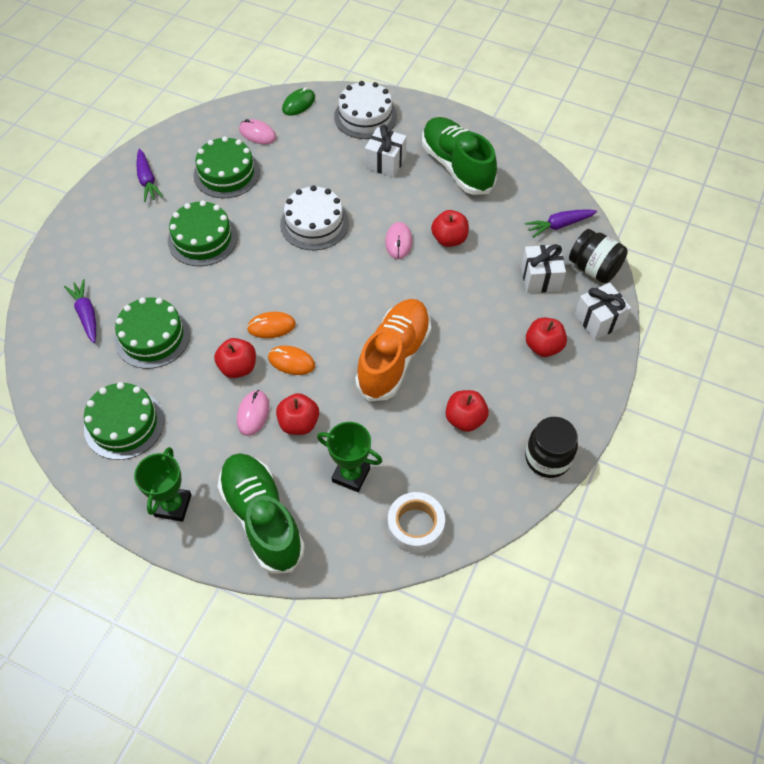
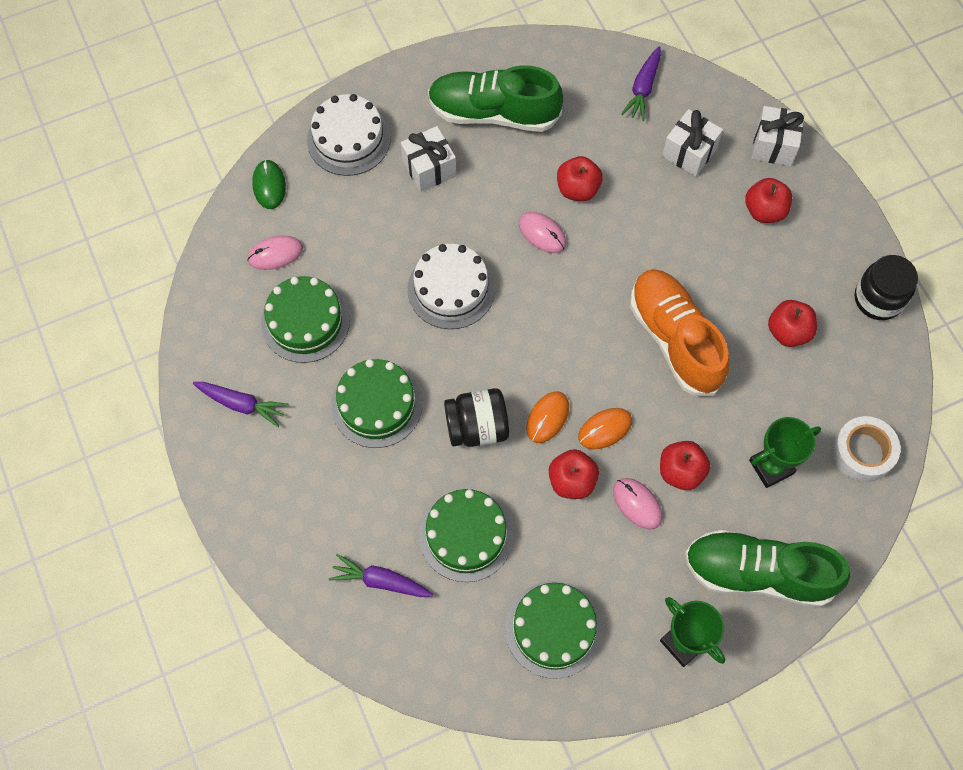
camera: 50 degrees left, 10 degrees up
(594, 269) = (715, 103): black jar -> black jar (477, 427)

